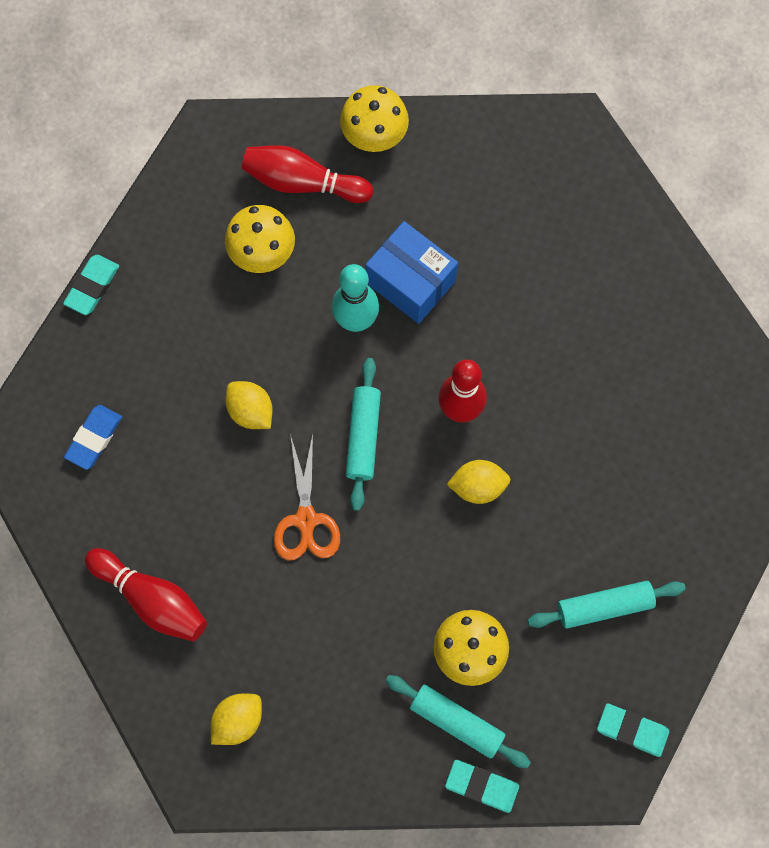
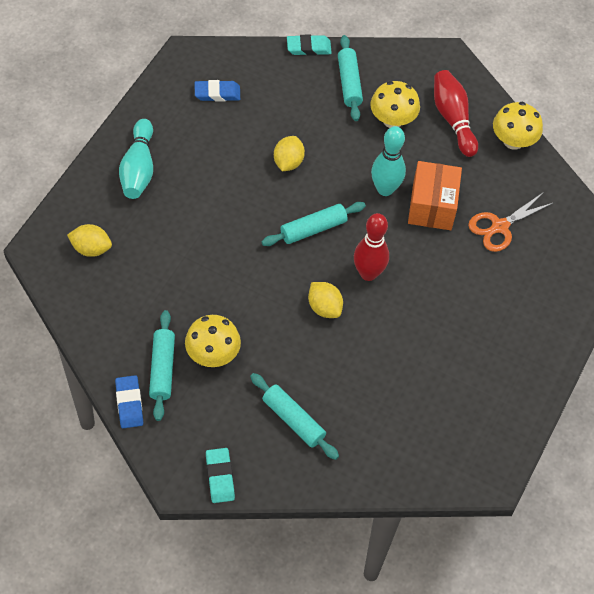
camera: 55 degrees right, 15 degrees down
(152, 599) = (138, 169): red bowling pin -> turquoise bowling pin
(177, 270) = (349, 83): none -> turquoise rolling pin
(306, 520) = (239, 224): orange scissors -> orange scissors (500, 226)
(410, 282) = (432, 206): blue box -> orange box
(481, 786) = (129, 403): turquoise eraser -> blue eraser

